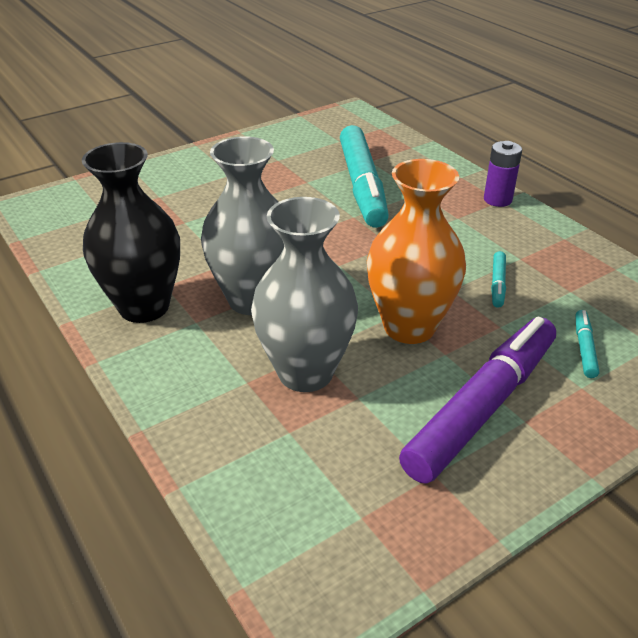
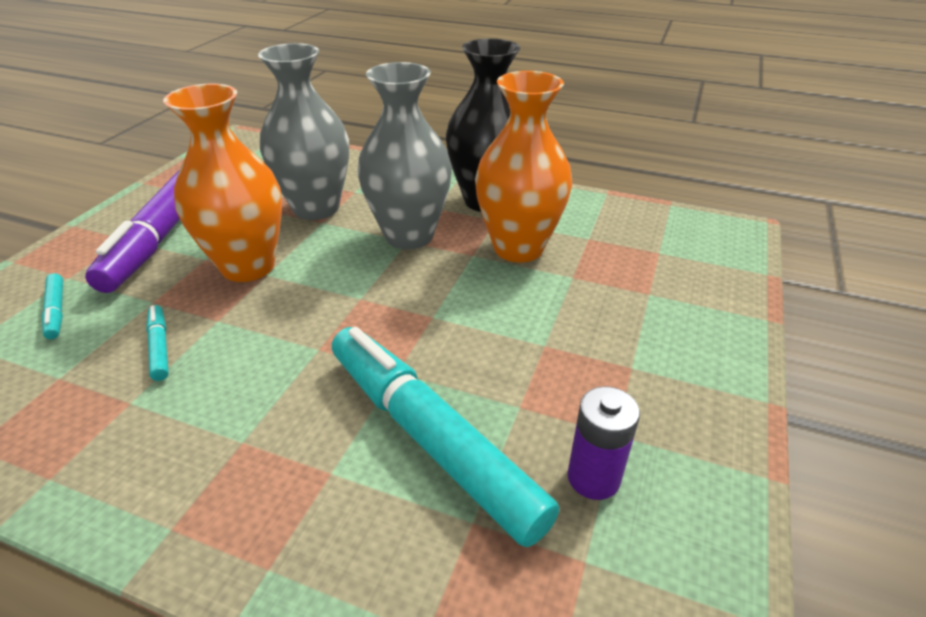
camera: 145 degrees right, 0 degrees up
(187, 253) = (518, 248): none -> orange vase
(497, 199) = (177, 524): purple battery -> purple battery (593, 477)

